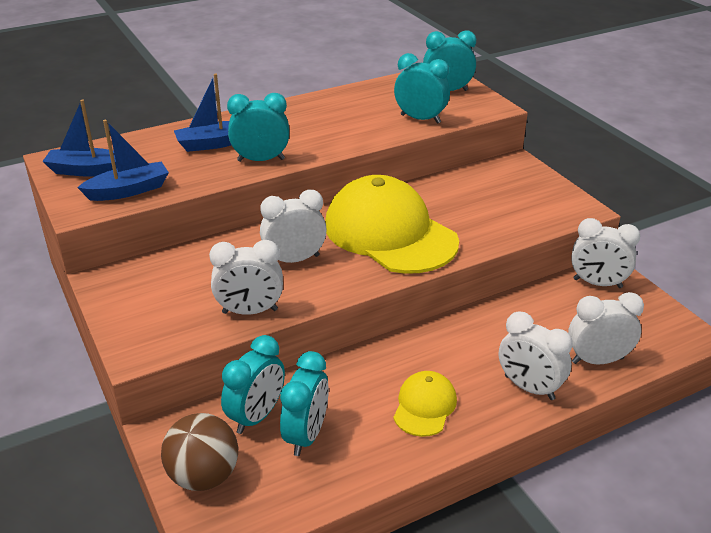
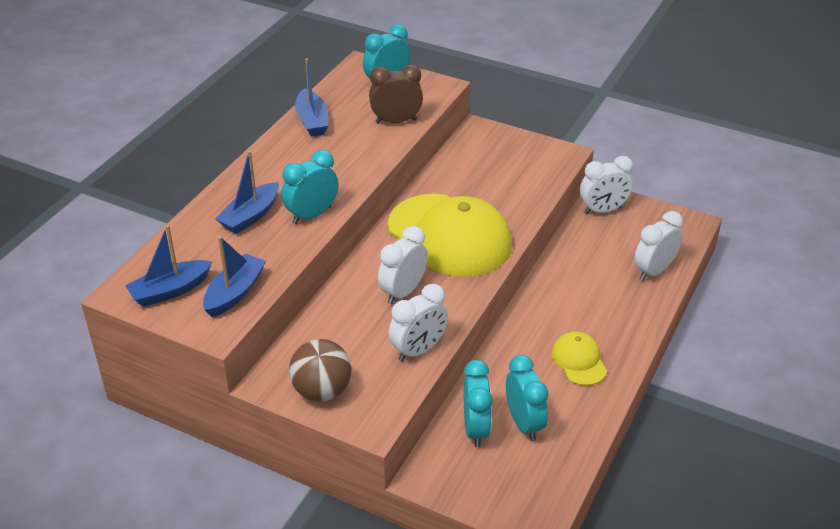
camera: 35 degrees left, 5 degrees up
(204, 476) = (487, 489): brown ball -> brown ball (322, 391)
(349, 97) = (312, 121): none -> blue boat
(390, 233) = (449, 236): yellow cap -> yellow cap turned 150 degrees counterclockwise
(420, 119) = (396, 121): turquoise clock -> brown clock
(529, 388) = (630, 312): white clock -> none

